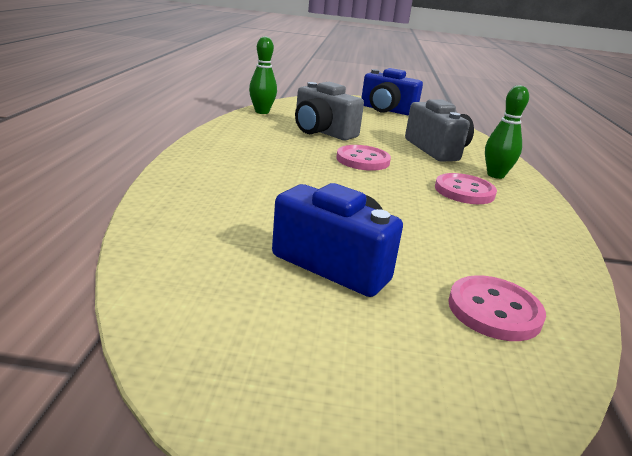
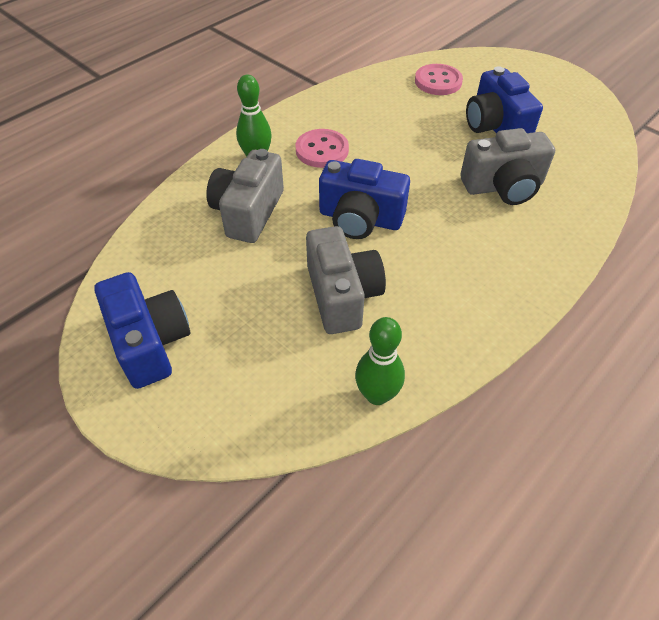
camera: 140 degrees left, 25 degrees up
(269, 203) = (503, 187): none -> grey camera
(362, 160) = (360, 219): pink button -> blue camera

